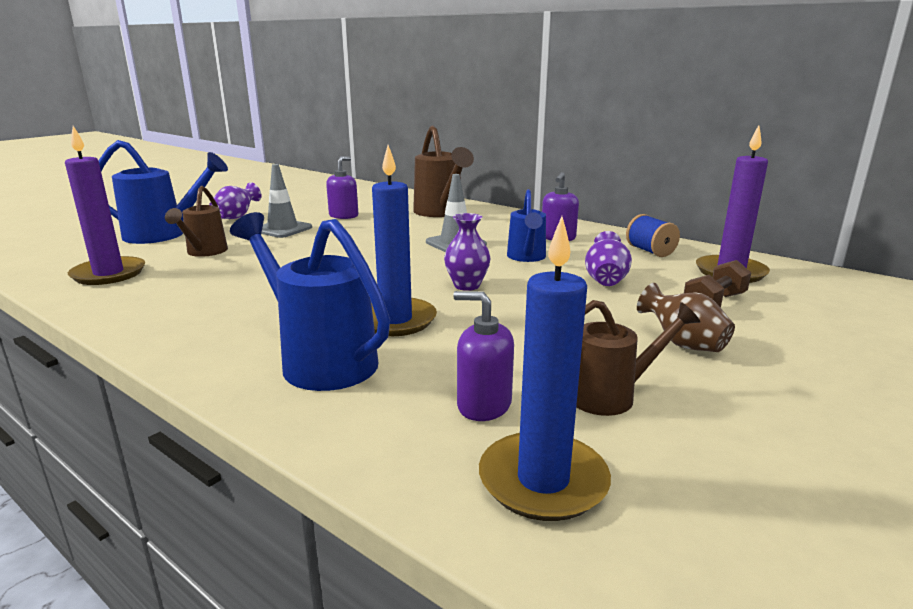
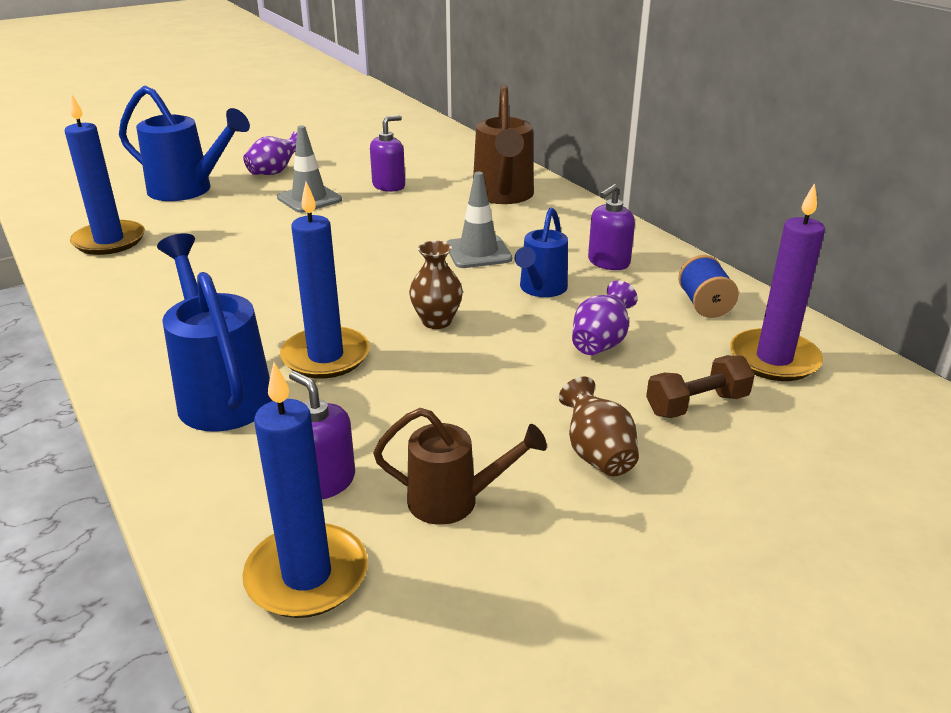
camera: 20 degrees right, 10 degrees up
(109, 274) = (109, 241): purple candle -> blue candle
(204, 252) = (211, 223): brown watering can -> none
(467, 285) = (436, 321): purple vase -> brown vase

